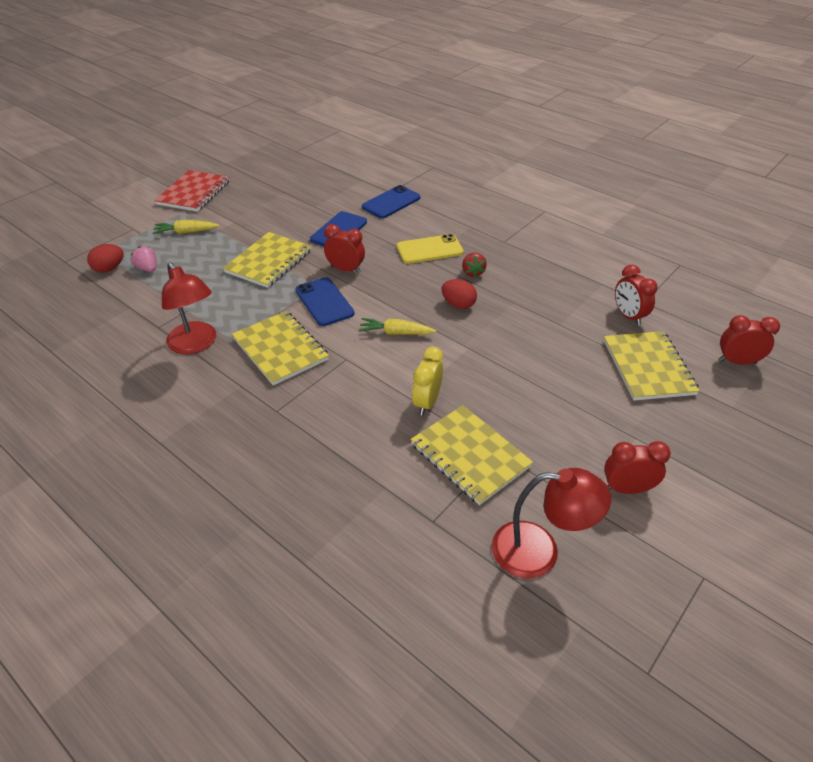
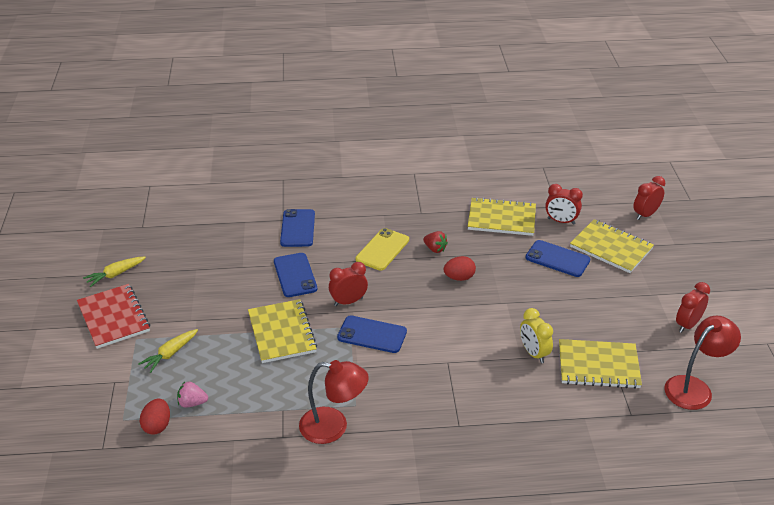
camera: 45 degrees left, 5 degrees down
(280, 349) = (396, 387): yellow notebook -> yellow notebook (501, 218)
(396, 333) = (451, 323): yellow carrot -> yellow carrot (115, 274)
(574, 343) = (557, 259): none -> blue phone

